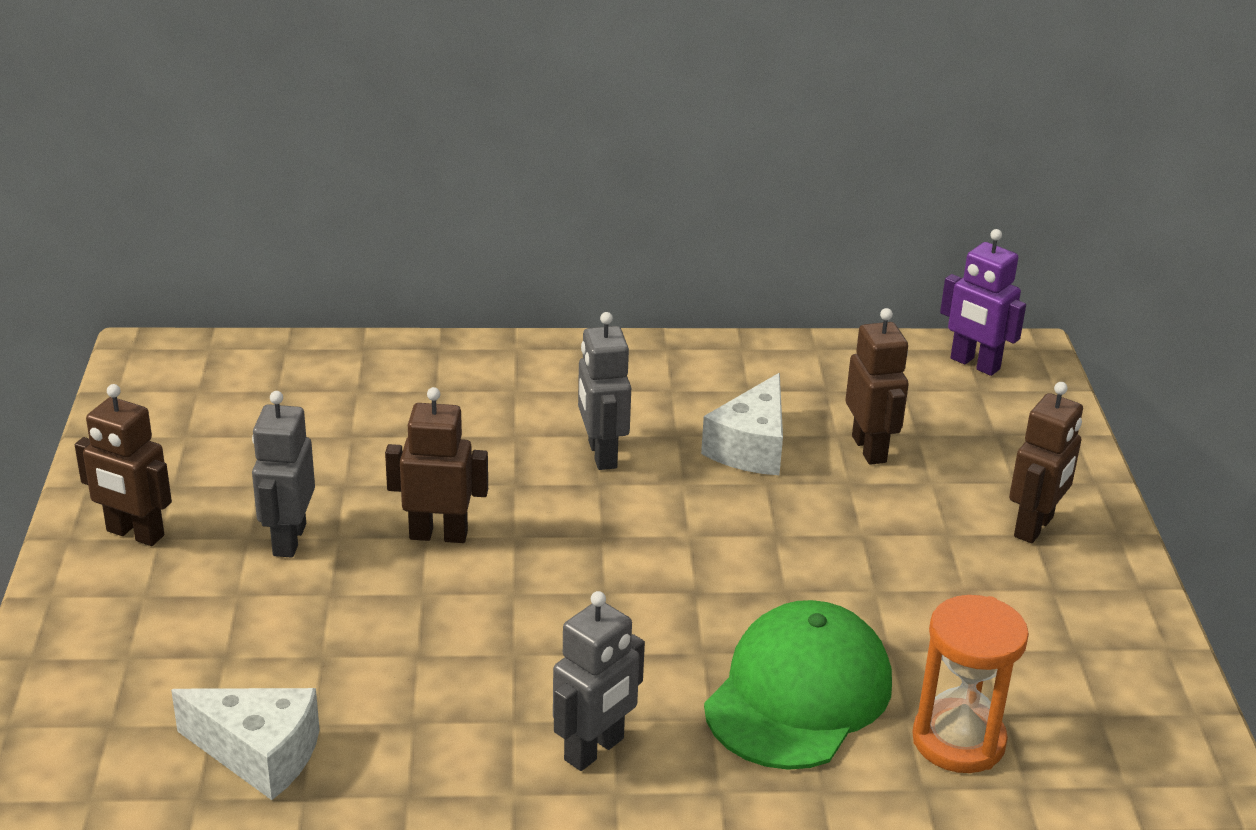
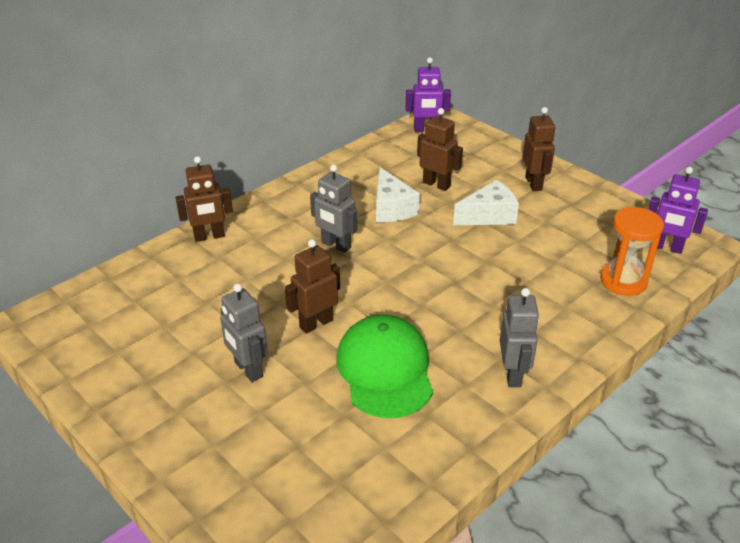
camera: 40 degrees left, 5 degrees up
(134, 534) = (161, 417): brown robot -> brown robot (209, 236)
(259, 754) = (382, 480): white cheese -> white cheese (489, 216)
(798, 694) = (549, 299): green cap -> green cap (385, 369)
(1119, 740) = (666, 247): none -> purple robot

